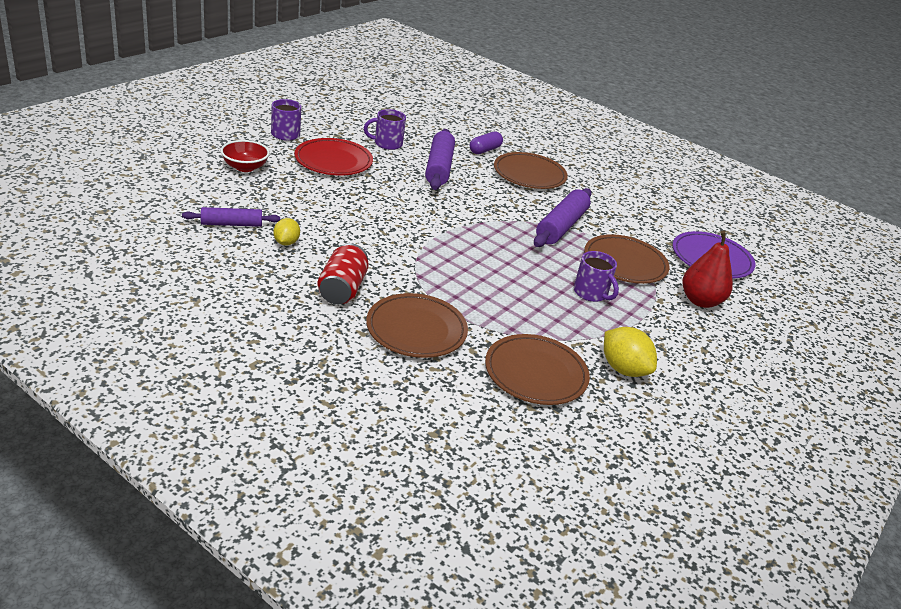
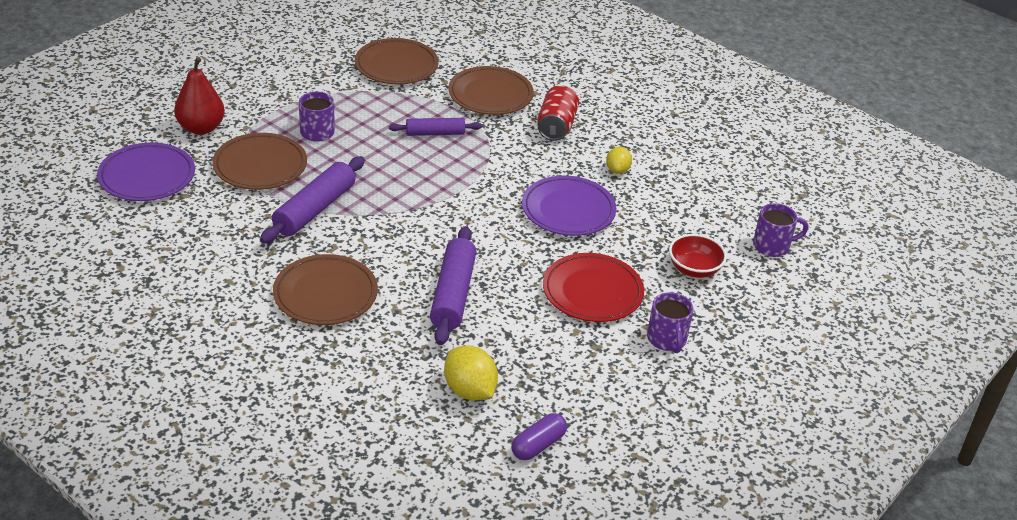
camera: 175 degrees left, 5 degrees up
(231, 224) = (676, 188): purple rolling pin -> purple rolling pin (435, 133)
(343, 213) = (568, 210): none -> purple plate
(387, 144) = (524, 336): purple mug -> purple mug (772, 246)
(485, 150) = (379, 340): purple capsule -> purple capsule (538, 445)
(623, 369) = (319, 69): yellow lemon -> yellow lemon (469, 390)

